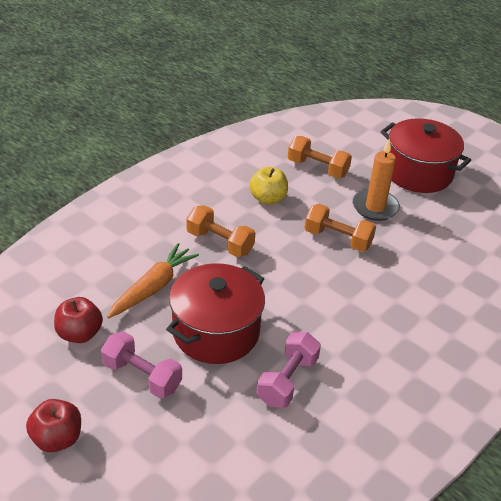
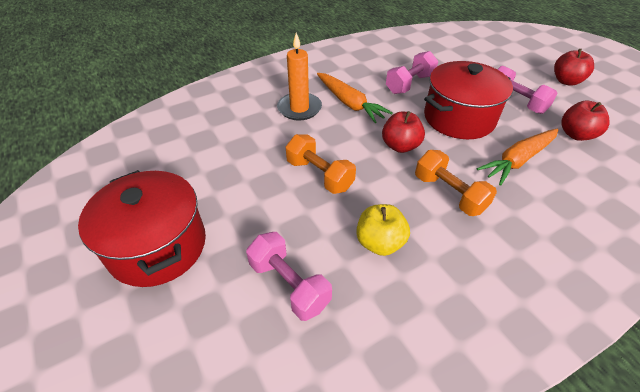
camera: 160 degrees left, 5 degrees up
(274, 282) = (400, 146): none -> red apple
(317, 168) = (289, 285): orange dumbbell -> pink dumbbell
(351, 329) = (349, 103): none -> orange carrot
(375, 207) = (254, 205): orange candle -> orange candle (299, 108)

